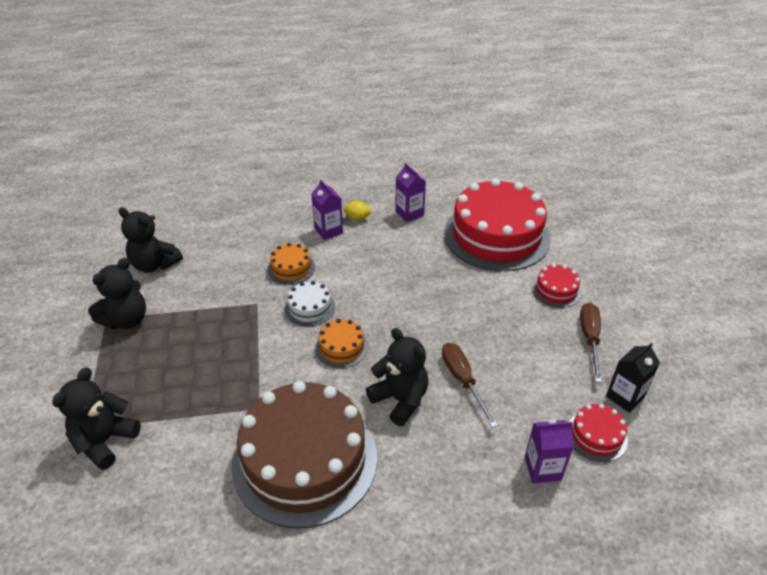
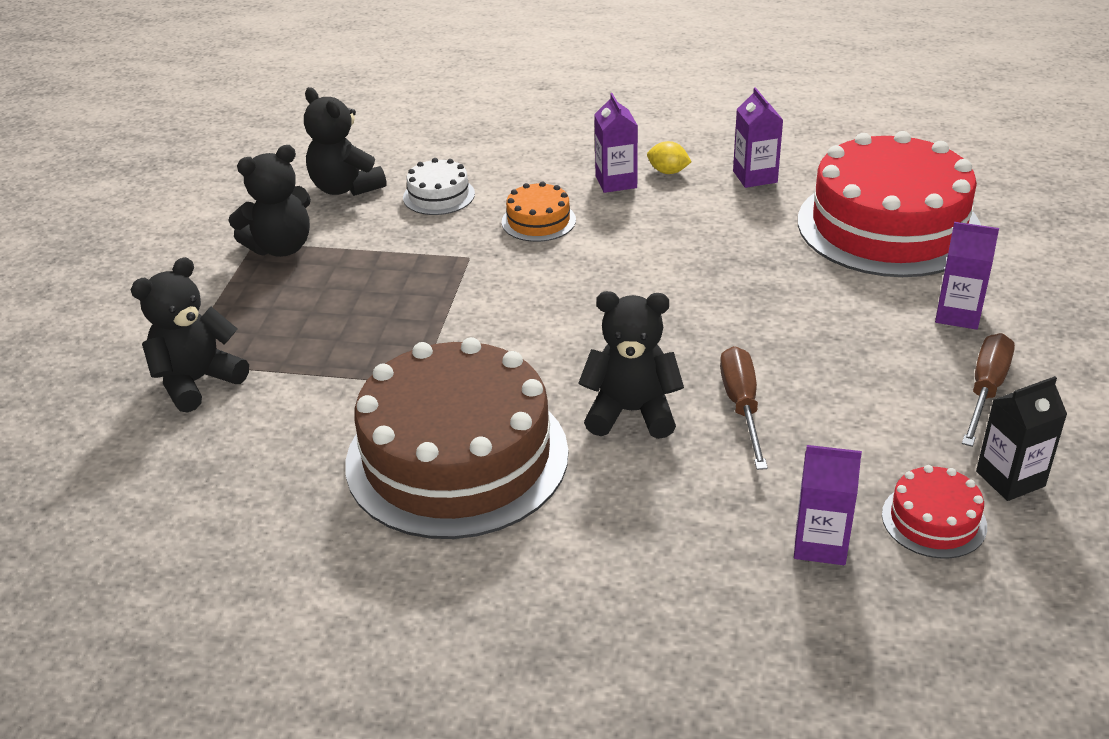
camera: 20 degrees right, 5 degrees down
(310, 308) = (545, 274): white cake -> white cake (439, 195)
(341, 347) = (571, 331): orange cake -> none
(400, 399) = (631, 412): black teddy bear -> black teddy bear turned 60 degrees counterclockwise
(556, 290) = (958, 314): red cake -> purple carton

